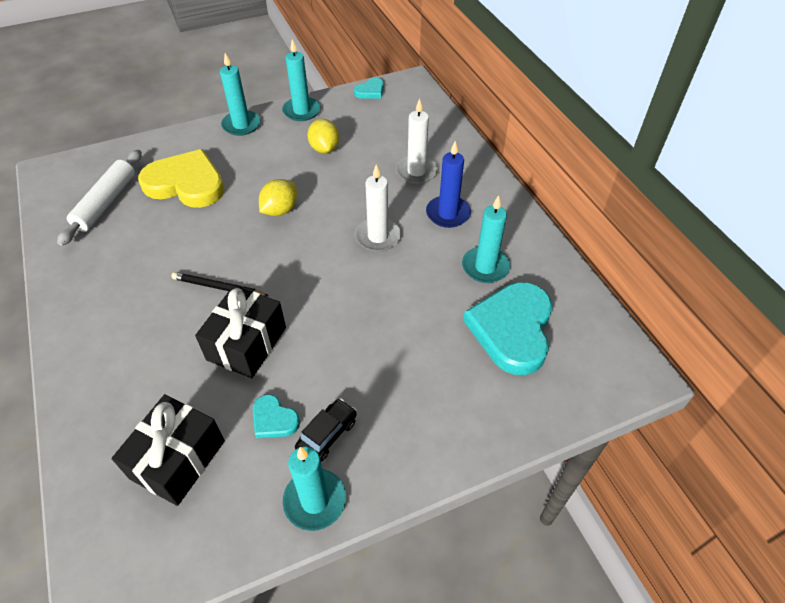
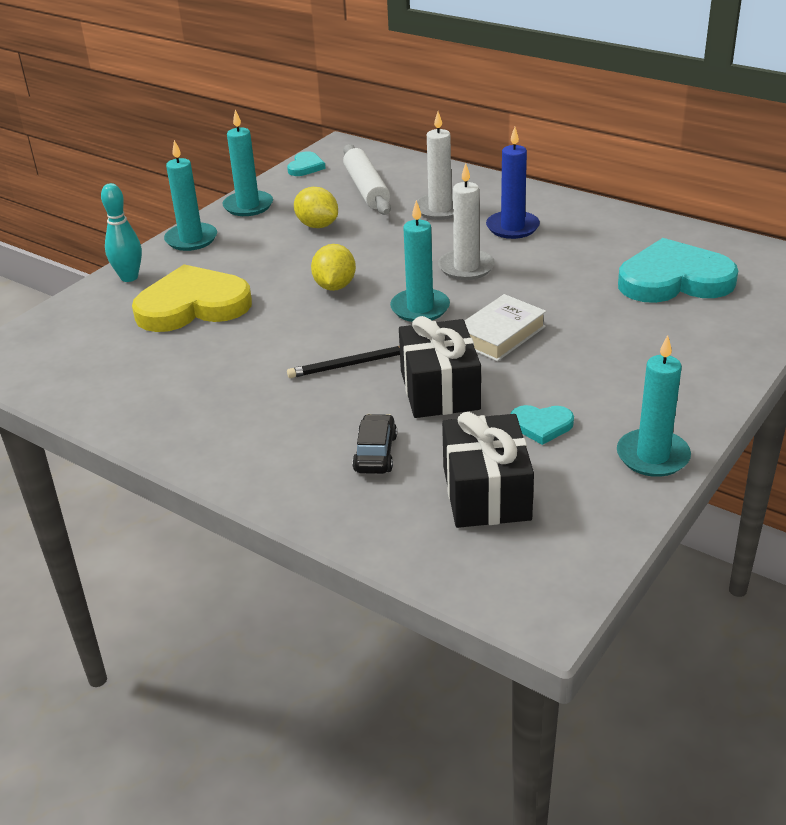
camera: 30 degrees left, 15 degrees down
(106, 202) = (113, 355): white rolling pin -> white rolling pin (366, 189)
(177, 141) = (129, 277): none -> turquoise bowling pin
(327, 435) = (605, 412): black car -> black car (375, 453)
(335, 314) = (500, 334): none -> white book
(485, 267) = (596, 250): turquoise candle -> turquoise candle (420, 308)
(512, 329) = (674, 280): turquoise heart -> turquoise heart turned 105 degrees clockwise

